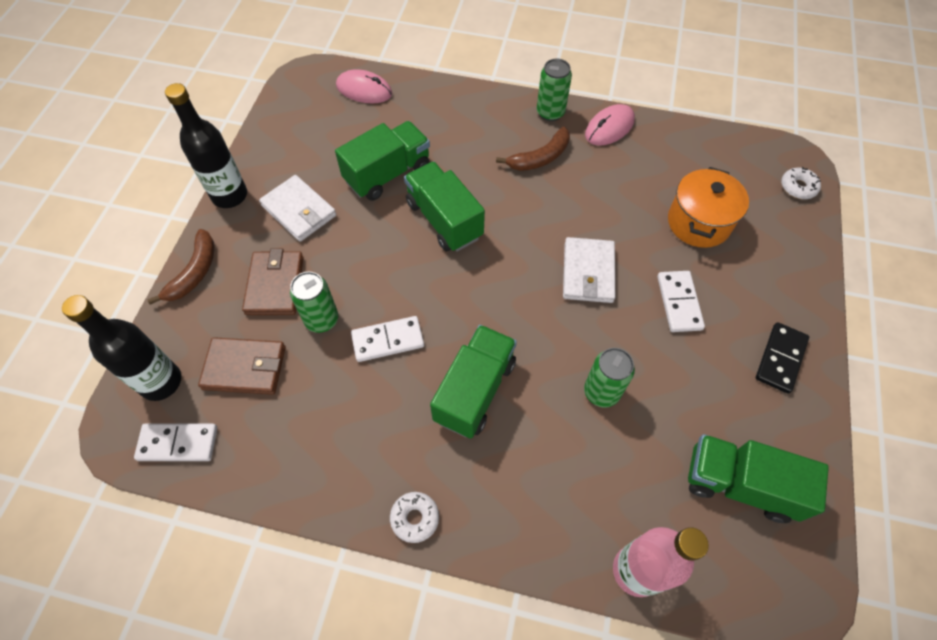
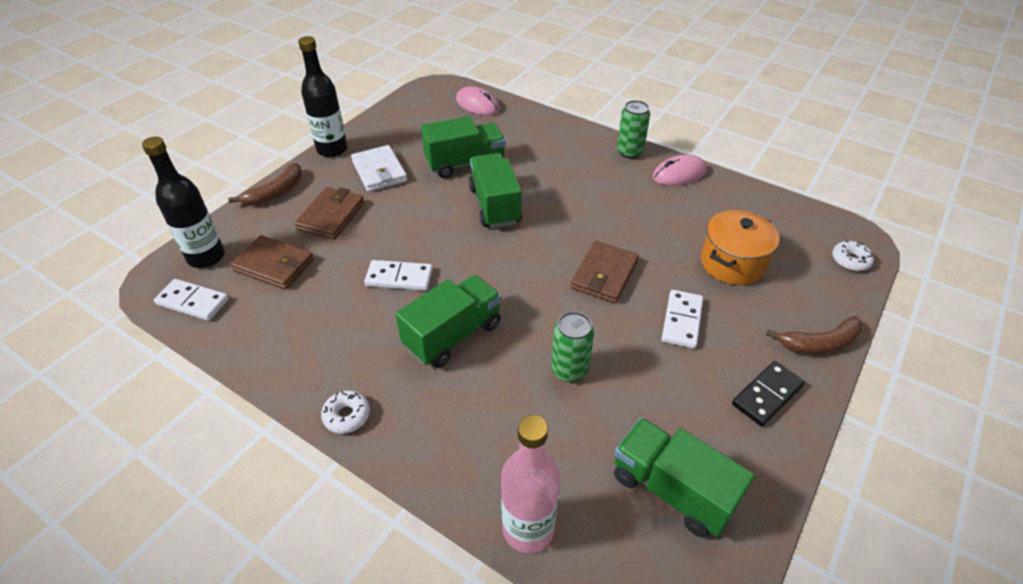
camera: 20 degrees right, 15 degrees down
(321, 319) = (354, 249): green can -> none
(540, 158) = (603, 181): brown banana -> brown banana (820, 343)
(588, 272) = (604, 275): white wallet -> brown wallet

